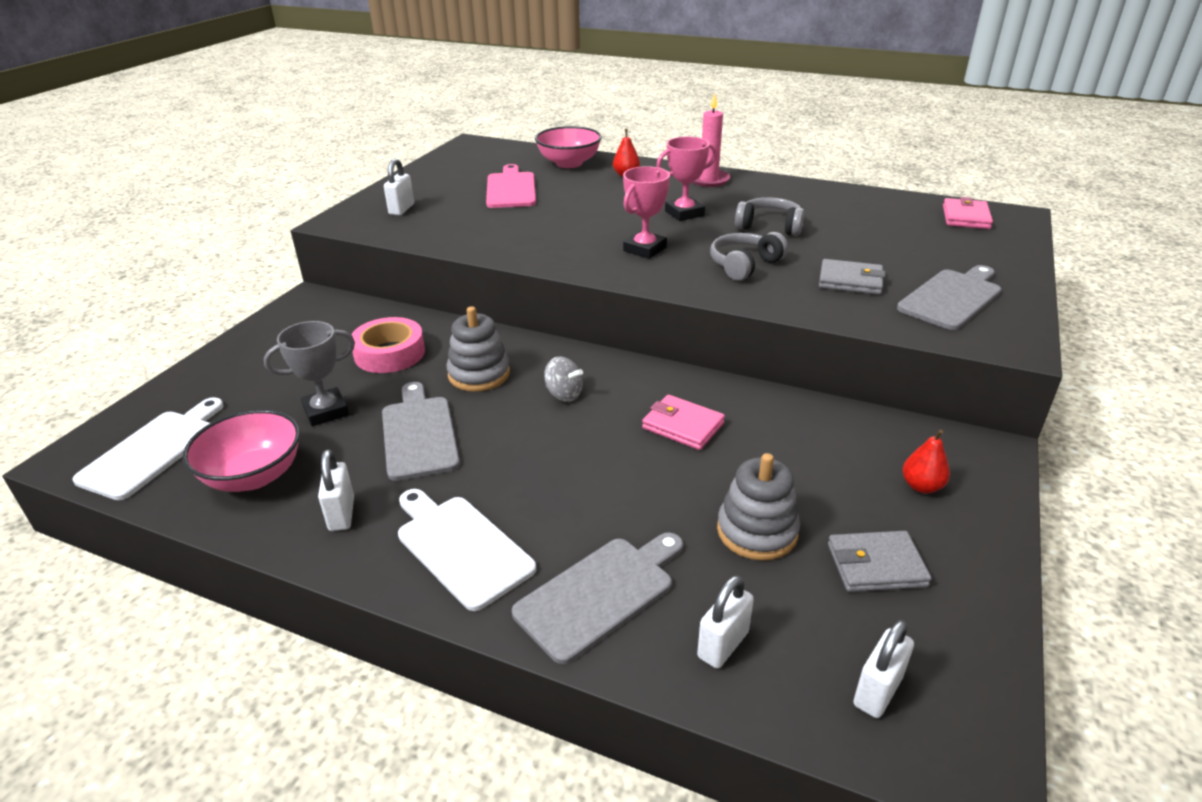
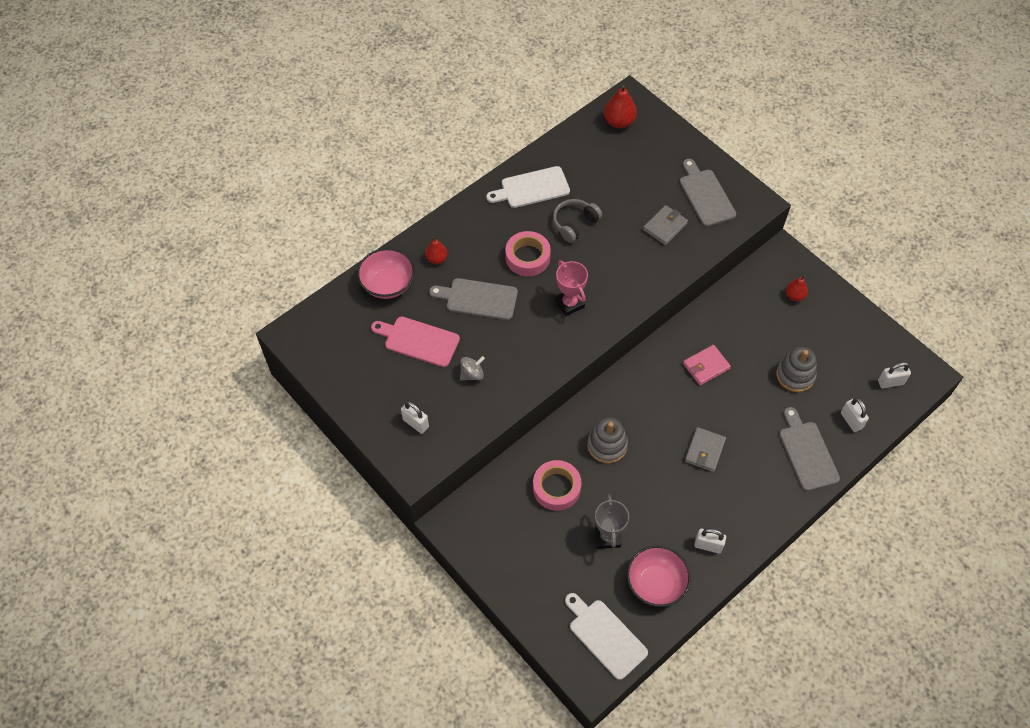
camera: 65 degrees left, 25 degrees up
(419, 434) = (654, 493): grey cutting board -> grey cutting board (478, 299)
(461, 547) = (755, 498): white cutting board -> white cutting board (532, 188)
(564, 394) = (650, 409): grey spinning top -> grey spinning top (472, 374)
(684, 213) = (527, 257): pink trophy -> pink tape
(708, 180) = (479, 215): pink candle -> none
(744, 265) = (619, 264): grey headphones -> none
(876, 565) = (832, 344): grey wallet -> grey wallet (704, 451)
(877, 691) = (890, 382): white padlock -> white padlock turned 75 degrees counterclockwise
(965, 217) = (619, 122): pink wallet -> red pear

